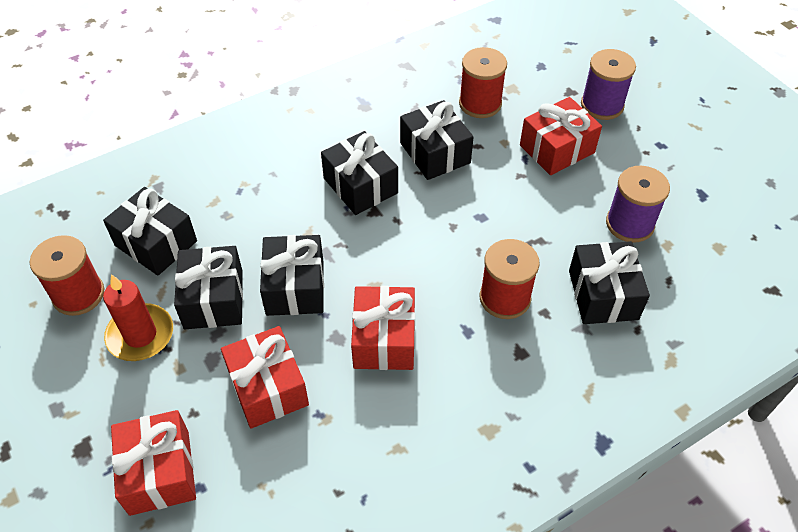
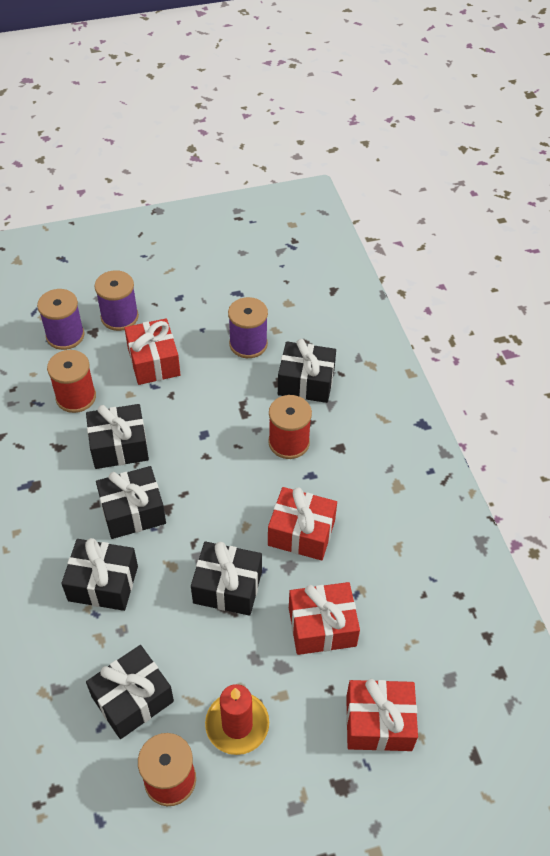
camera: 75 degrees left, 0 degrees up
(213, 299) = (218, 656): black gift -> black gift (103, 583)
(553, 73) = (65, 335): none -> purple spool

